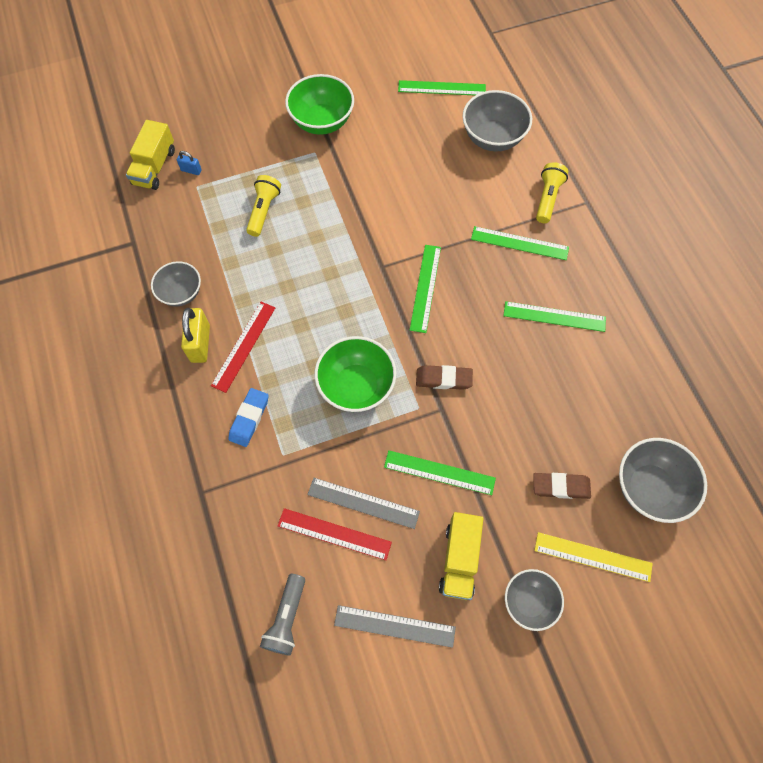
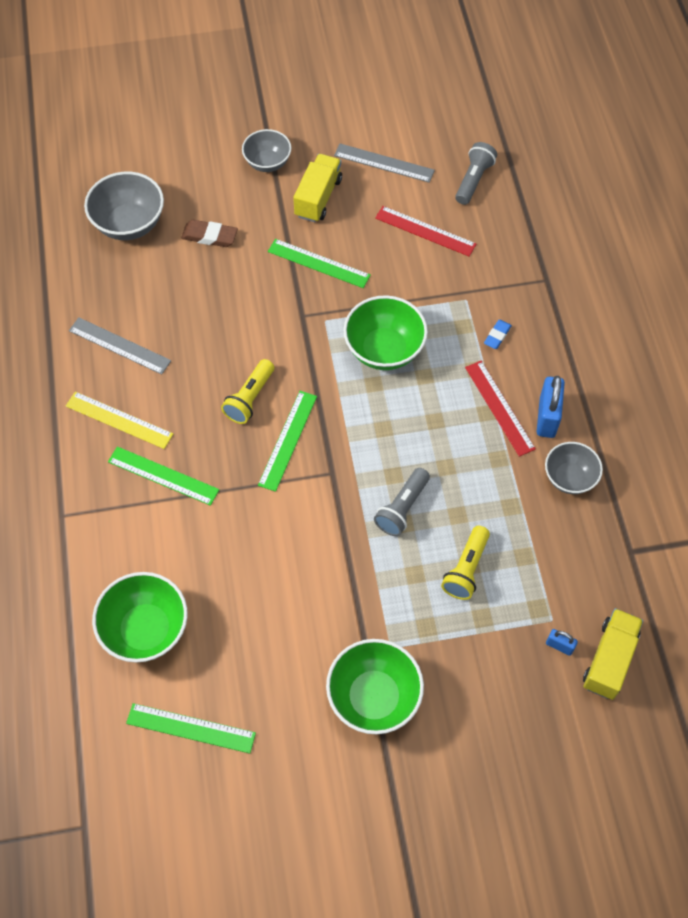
camera: 170 degrees left, 5 degrees down
(200, 343) = (547, 417): yellow padlock -> blue padlock
(243, 346) = (499, 407): red ruler -> red ruler turned 60 degrees counterclockwise
(249, 418) = (497, 336): blue eraser -> blue eraser, size x0.65
(319, 248) = (402, 508): none -> grey flashlight
(363, 503) = (395, 250): grey ruler -> grey ruler (119, 346)
(443, 379) = (293, 343): brown eraser -> none
(492, 138) = (146, 629): grey bowl -> green bowl
(547, 198) = (108, 528): yellow flashlight -> yellow flashlight (250, 398)
(554, 316) = (155, 387): green ruler -> none
(593, 557) = (202, 183): yellow ruler -> yellow ruler (119, 420)

